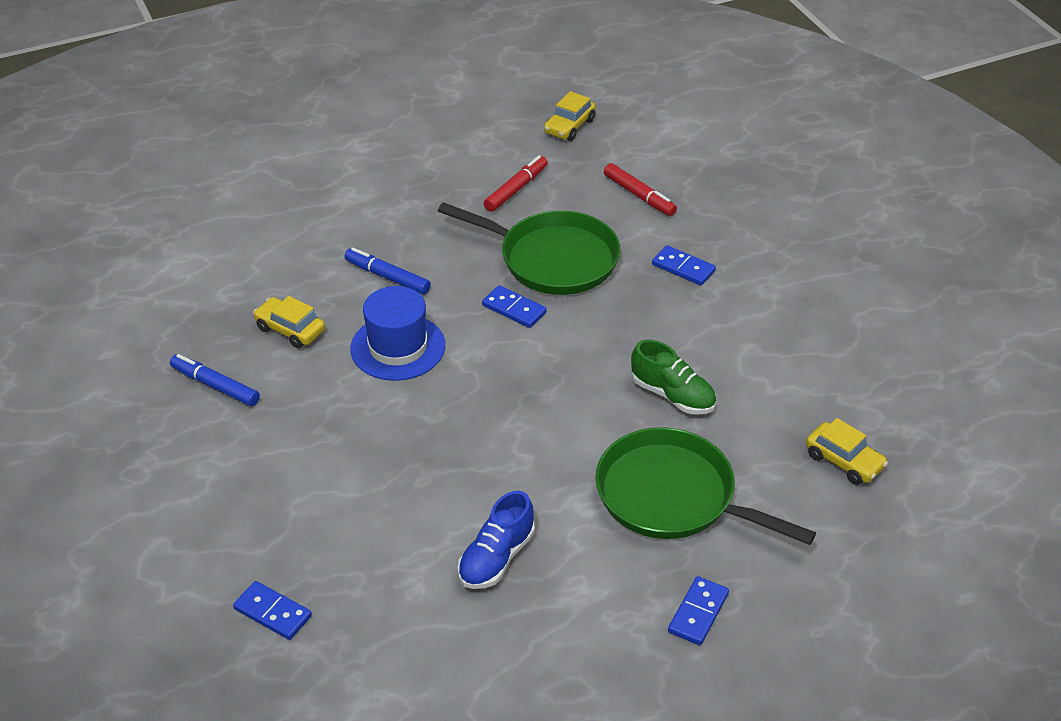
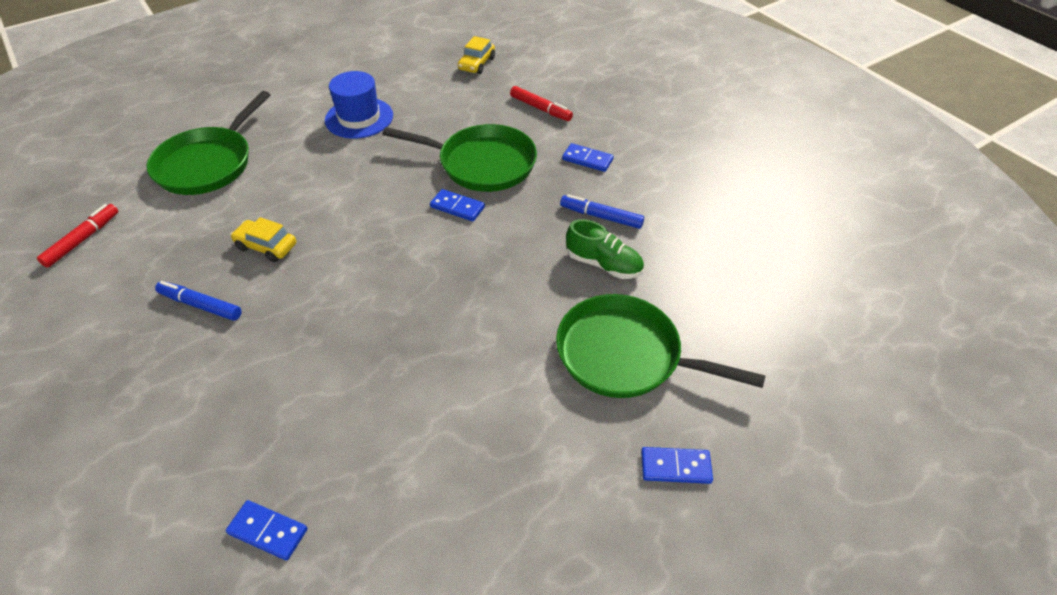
camera: 10 degrees left, 5 degrees up
(229, 224) = (208, 164): none -> green pan
(387, 277) = (347, 192): blue marker -> blue marker (601, 217)
(398, 347) = (363, 251): blue hat -> blue hat (359, 118)
(496, 558) = (479, 438): blue shoe -> none
(516, 189) = (443, 113): red marker -> red marker (82, 240)
(698, 613) = (675, 467): blue domino -> blue domino turned 75 degrees clockwise
(844, 461) = (759, 304): yellow car -> none

